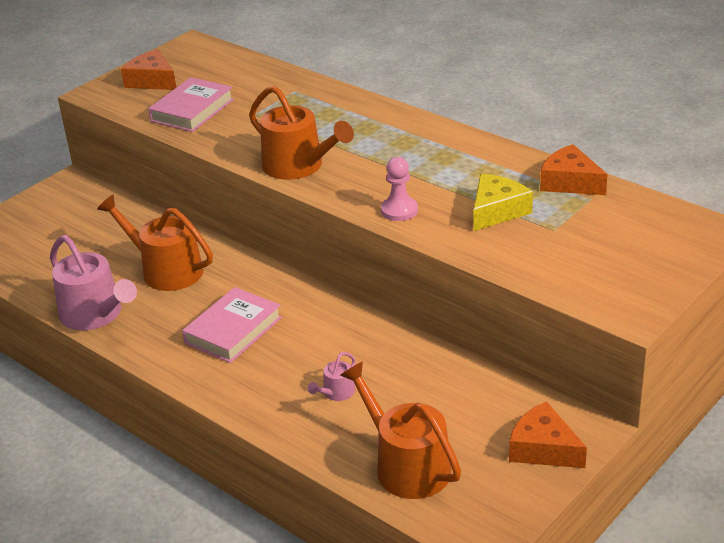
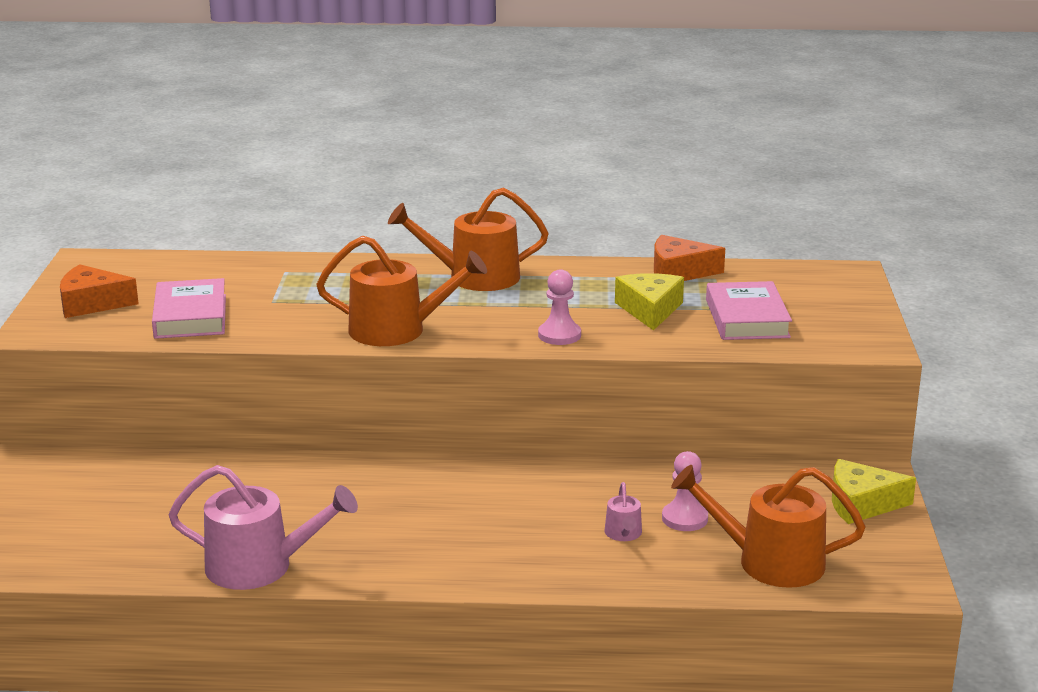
camera: 40 degrees left, 10 degrees down
(166, 270) = (283, 500): orange watering can -> orange watering can (475, 277)
(233, 330) = (441, 524): pink book -> pink book (747, 318)
(394, 399) = (684, 518): none -> pink pawn
(543, 449) = (861, 504): orange cheese -> yellow cheese

